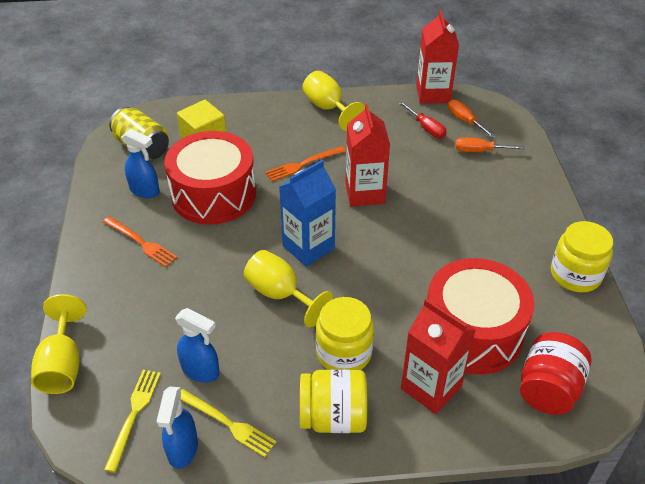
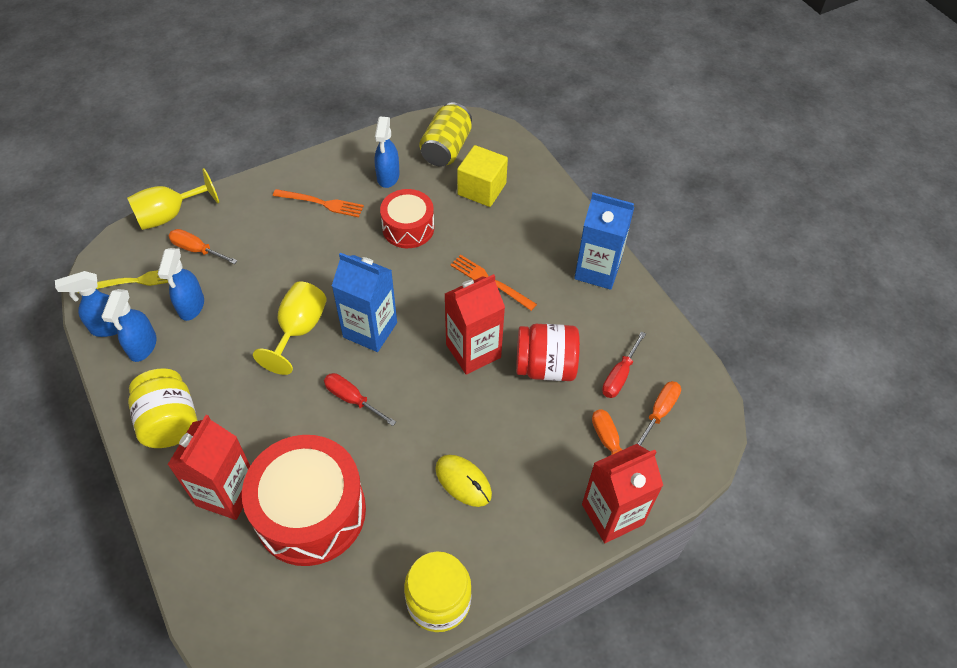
camera: 65 degrees right, 10 degrees up
(130, 350) = (197, 250): none -> orange screwdriver
(141, 242) = (321, 203): orange fork -> orange fork turned 90 degrees counterclockwise
(213, 194) = (408, 228): red drum -> red drum, size x0.58
(227, 423) = (142, 347): yellow fork -> blue spray bottle
(328, 108) = (597, 270): yellow goblet -> blue carton
(344, 353) = (245, 406): yellow jar -> none
(374, 277) = (352, 399): none -> red screwdriver
(433, 94) = (691, 363): red carton -> red carton (612, 514)
(480, 233) = (463, 481): none -> yellow mouse
(548, 389) = (257, 605): red jar -> red jar (545, 366)

